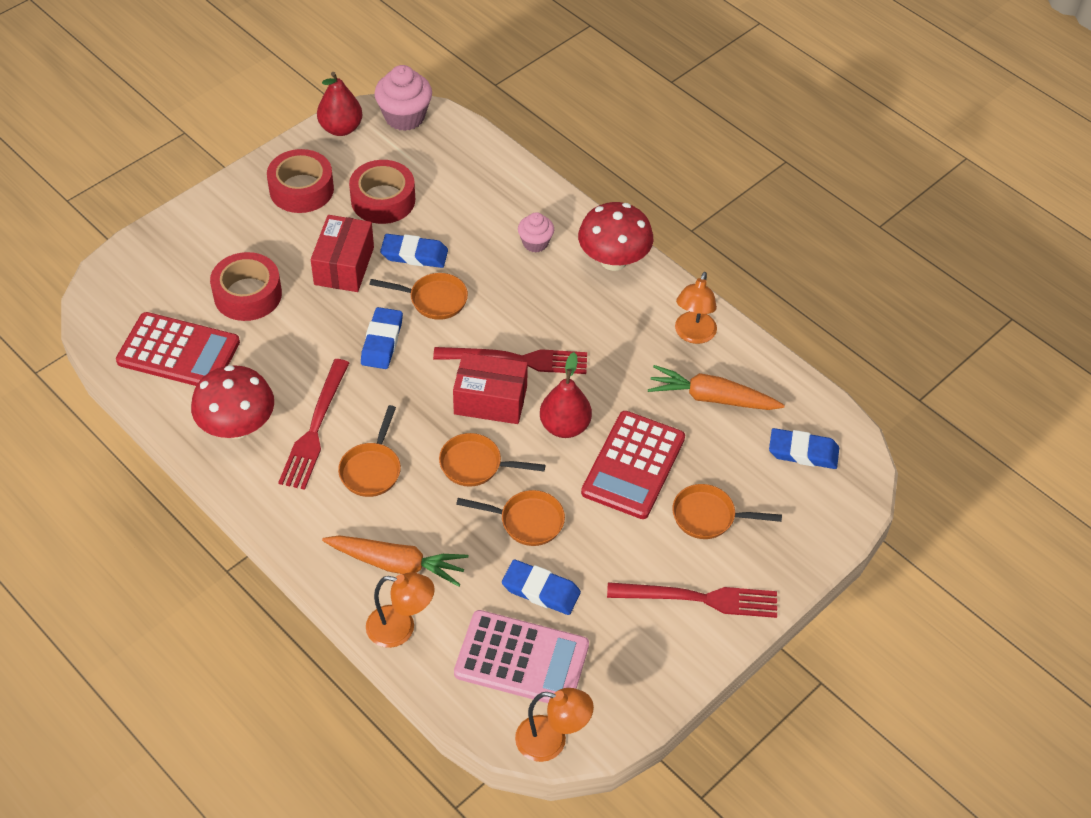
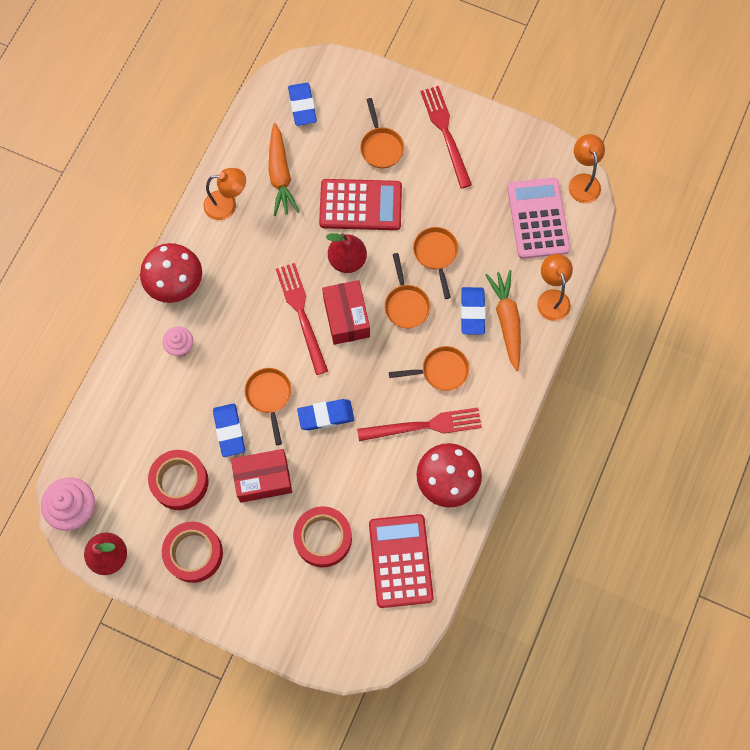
camera: 110 degrees left, 20 degrees up
(541, 590) = (484, 226): blue eraser -> blue eraser (472, 312)

